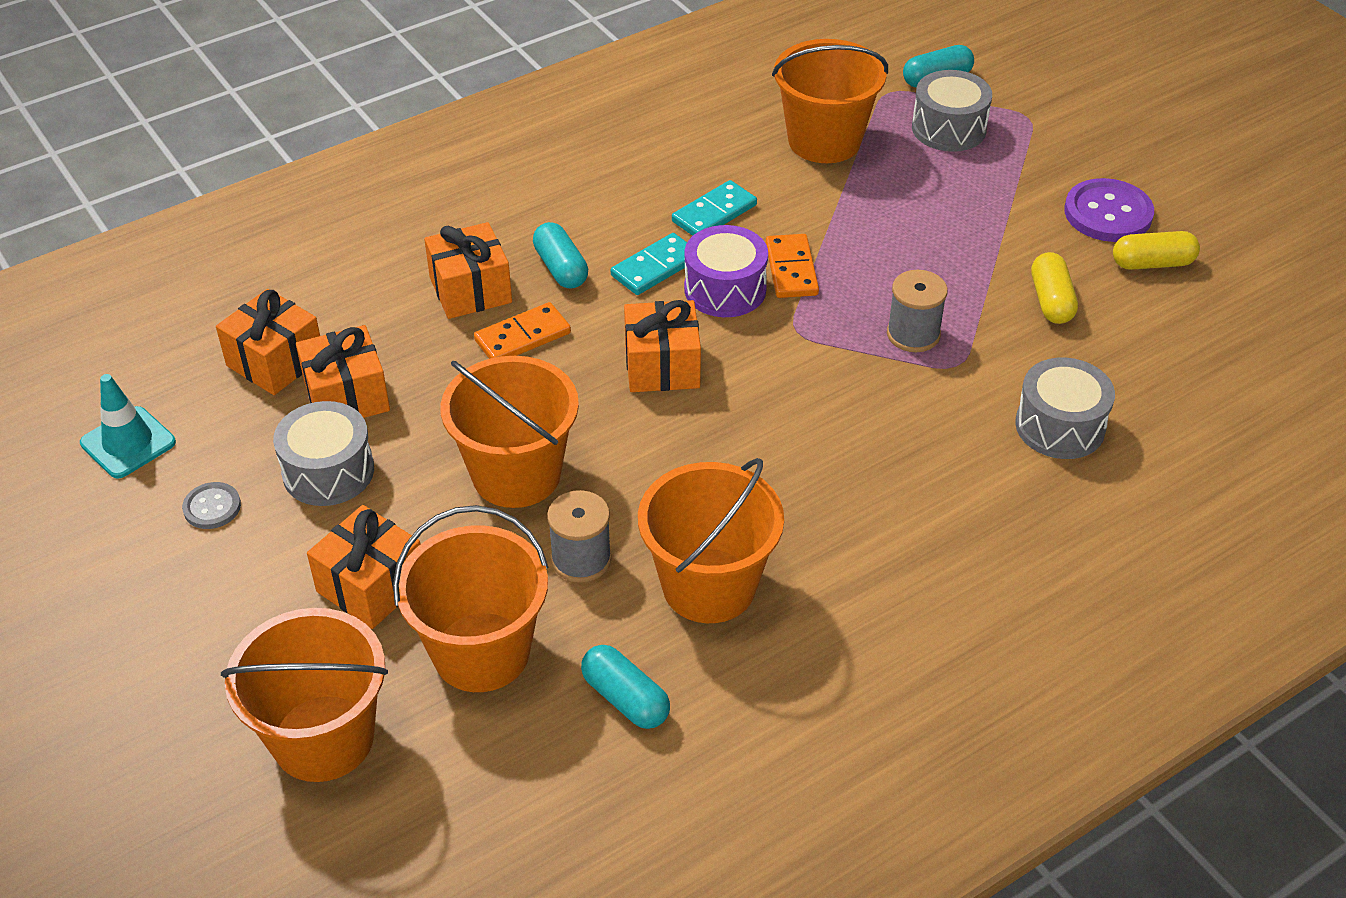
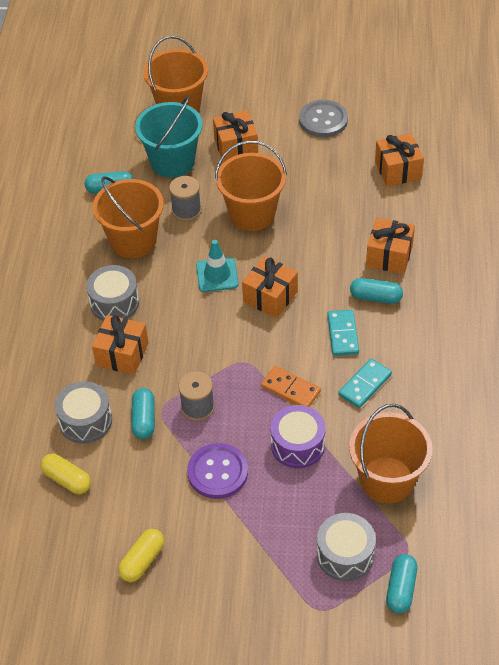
camera: 130 degrees right, 5 degrees up
(128, 443) = (385, 110): turquoise traffic cone -> turquoise traffic cone (217, 275)
(212, 507) = (323, 120): grey button -> grey button, size x1.82
(328, 471) = (311, 159): grey drum -> grey drum (114, 303)
(347, 396) = (352, 183): orange gift -> orange gift (122, 354)
(481, 652) = (172, 162): orange bucket -> turquoise bucket
(522, 337) = (337, 258): orange domino -> none
(714, 213) = (365, 385): turquoise domino -> turquoise domino turned 45 degrees clockwise
(725, 289) = (301, 352): purple drum -> purple drum (297, 445)
(989, 372) = (144, 419): none -> turquoise capsule
(1051, 301) = (162, 486): yellow capsule -> yellow capsule (67, 479)
(1108, 213) = (199, 575): purple button -> purple button (217, 472)

